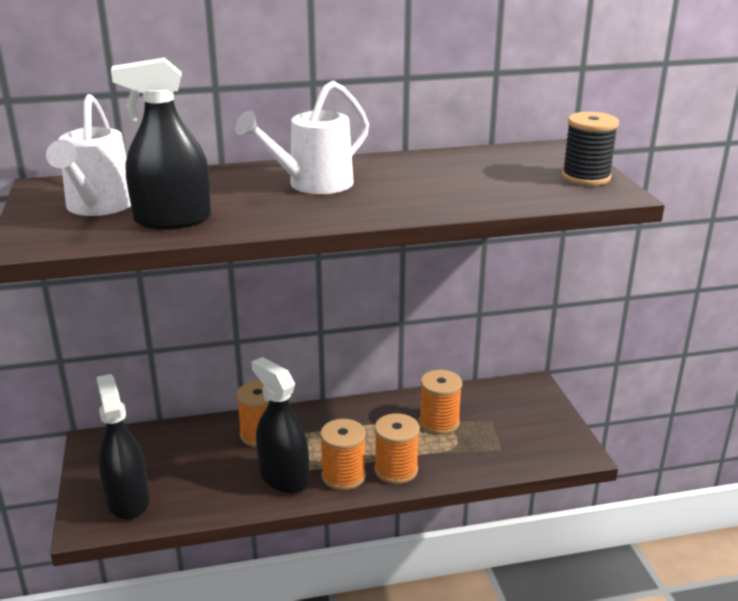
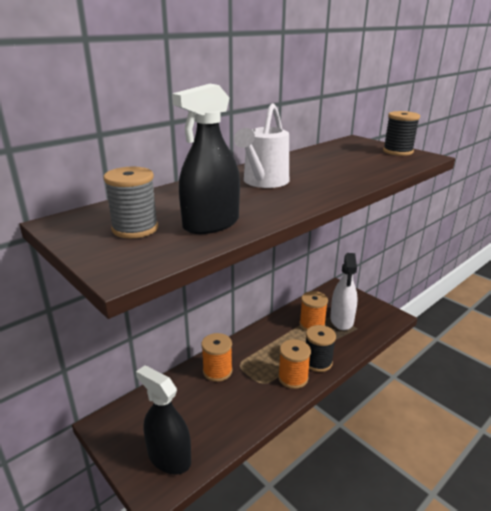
camera: 30 degrees left, 0 degrees up
(97, 207) = (135, 228): white watering can -> grey spool
(283, 477) = (259, 394): black spray bottle -> none
(396, 470) = (317, 362): orange spool -> black spool
(489, 431) = (341, 320): none -> white spray bottle

